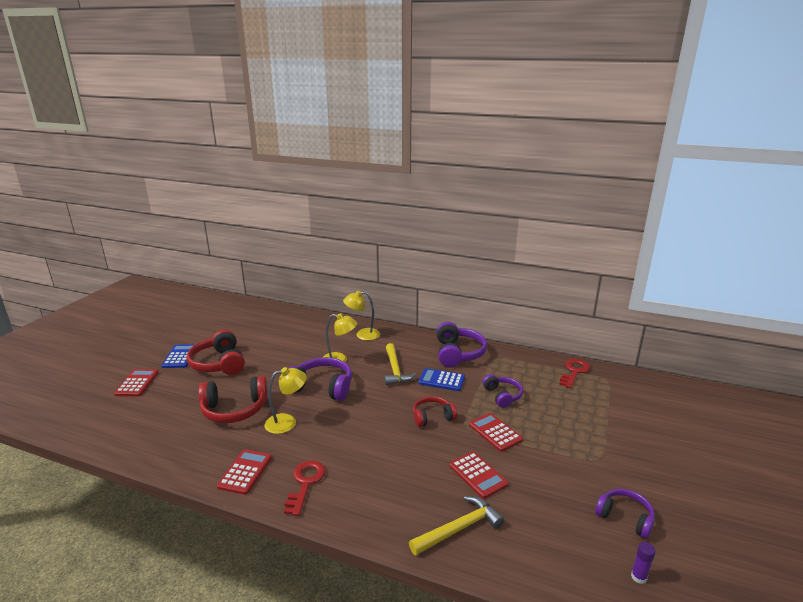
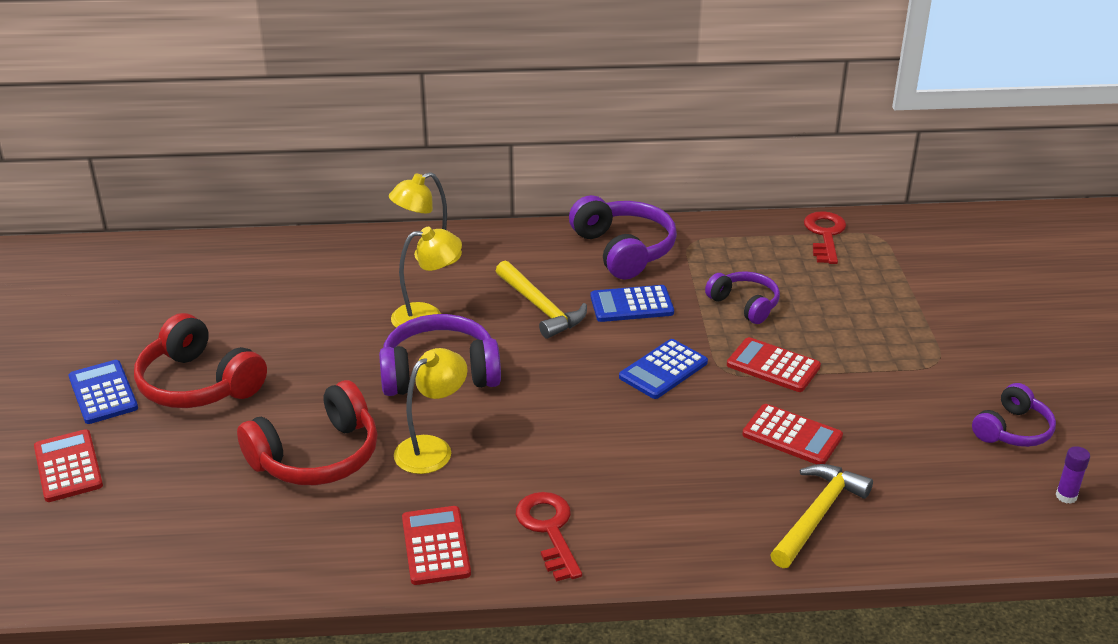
camera: 25 degrees left, 10 degrees up
(432, 417) = (663, 370): red headphones -> blue calculator
(625, 517) = (1012, 430): purple headphones -> purple headphones turned 120 degrees clockwise

